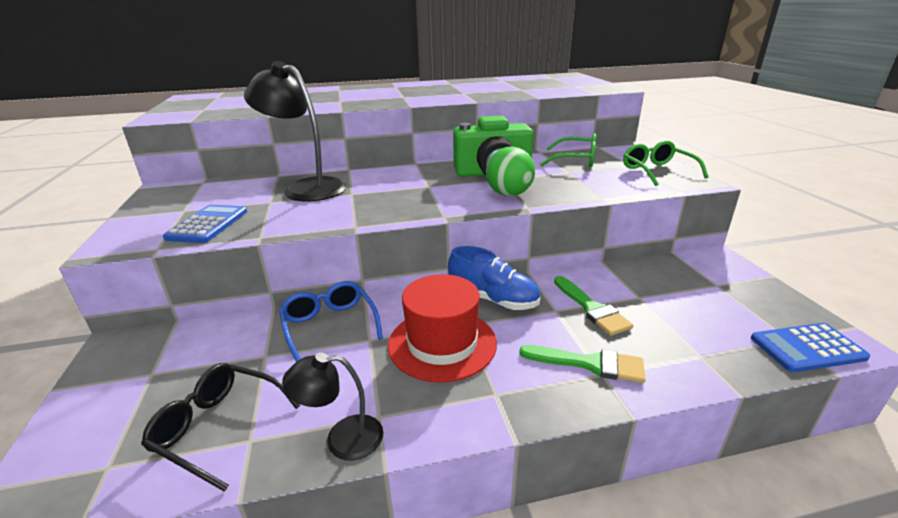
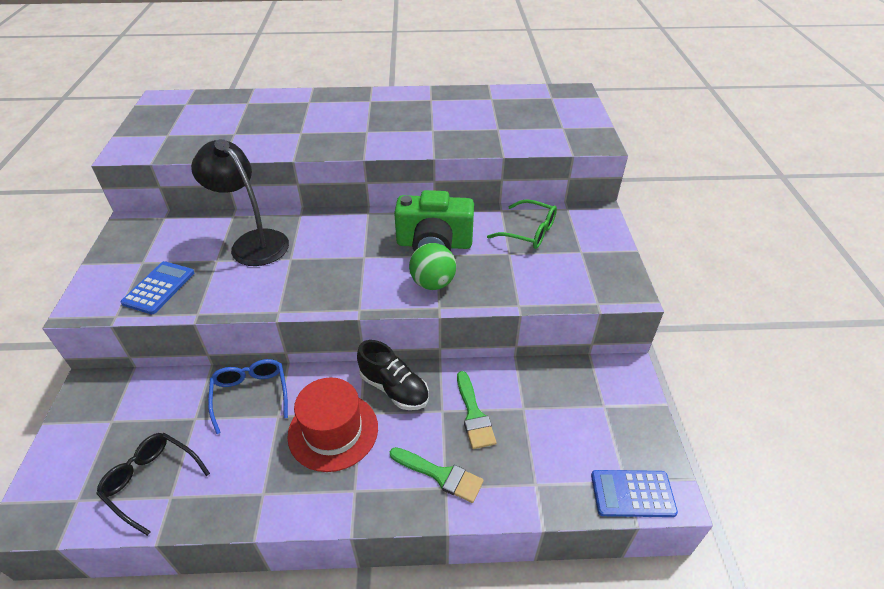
camera: 10 degrees right, 15 degrees up
(342, 438) = (232, 508): black lamp -> none
(493, 300) = (394, 388): blue shoe -> black shoe
(657, 171) = (599, 266): green glasses -> none

